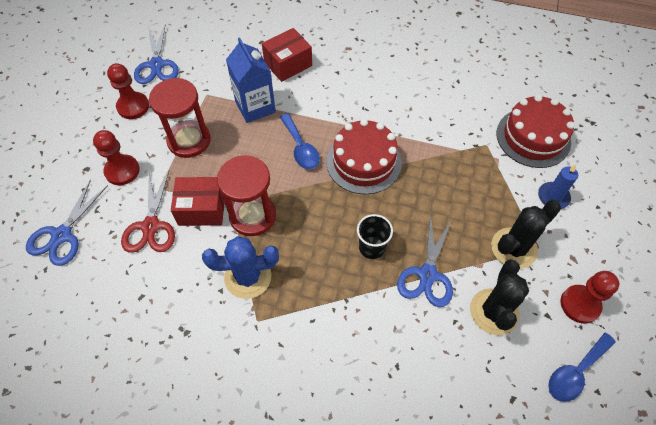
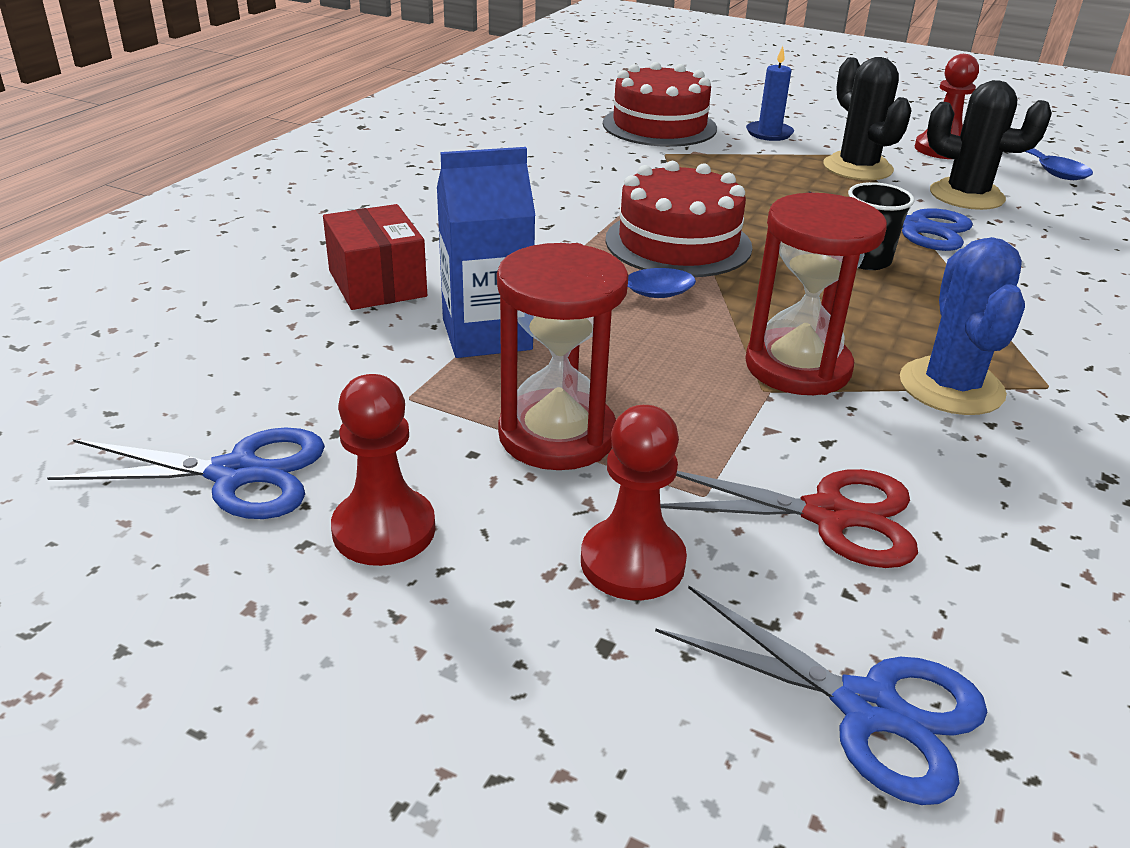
camera: 80 degrees left, 25 degrees down
(202, 209) = (776, 431): red box -> none

